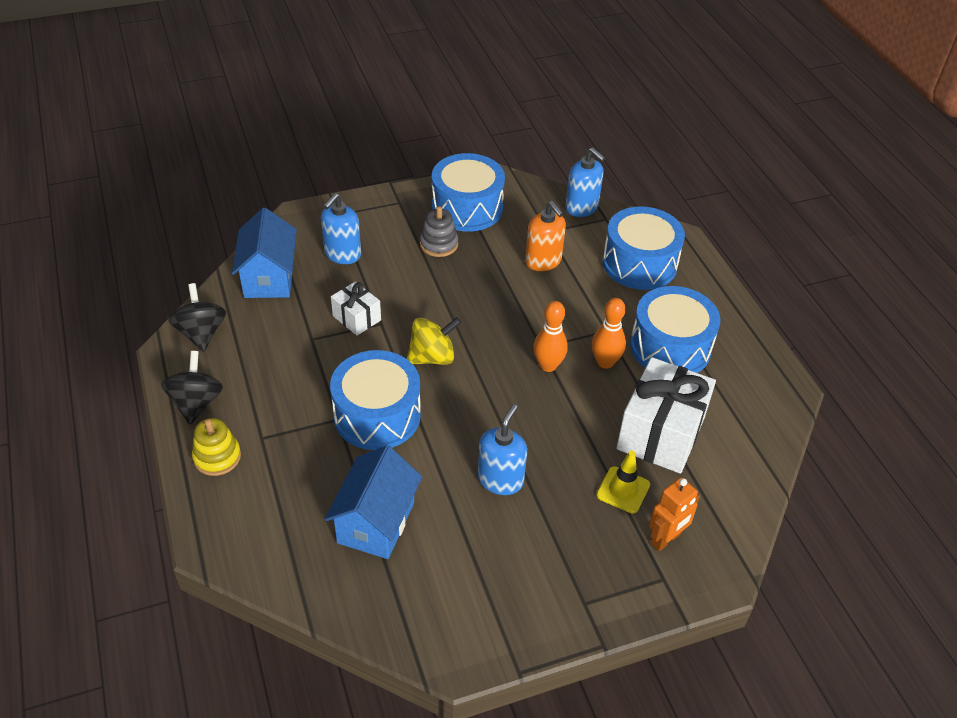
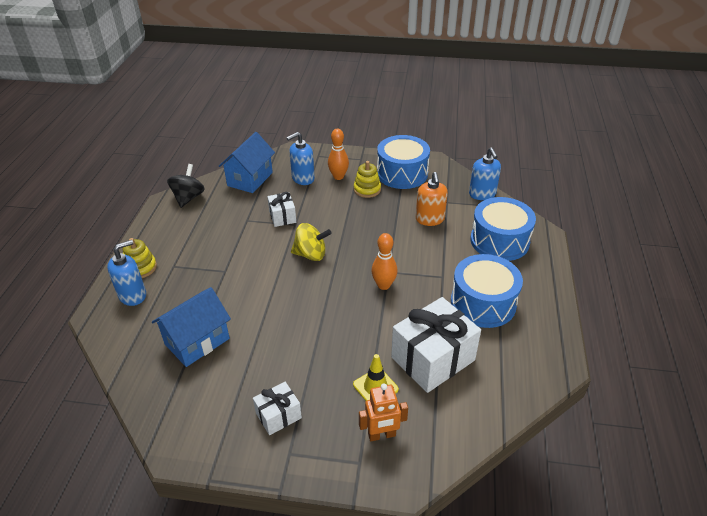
camera: 30 degrees right, 5 degrees down
(196, 403) = (154, 234): black spinning top -> none
(377, 415) = (249, 277): blue drum -> none
(439, 244) = (367, 189): grey stacking toy -> yellow stacking toy
(500, 480) = (295, 346): blue soap dispenser -> blue soap dispenser (133, 295)
(541, 567) = (278, 415): none -> white gift
(605, 362) = (426, 297): orange bowling pin -> orange bowling pin (338, 177)

